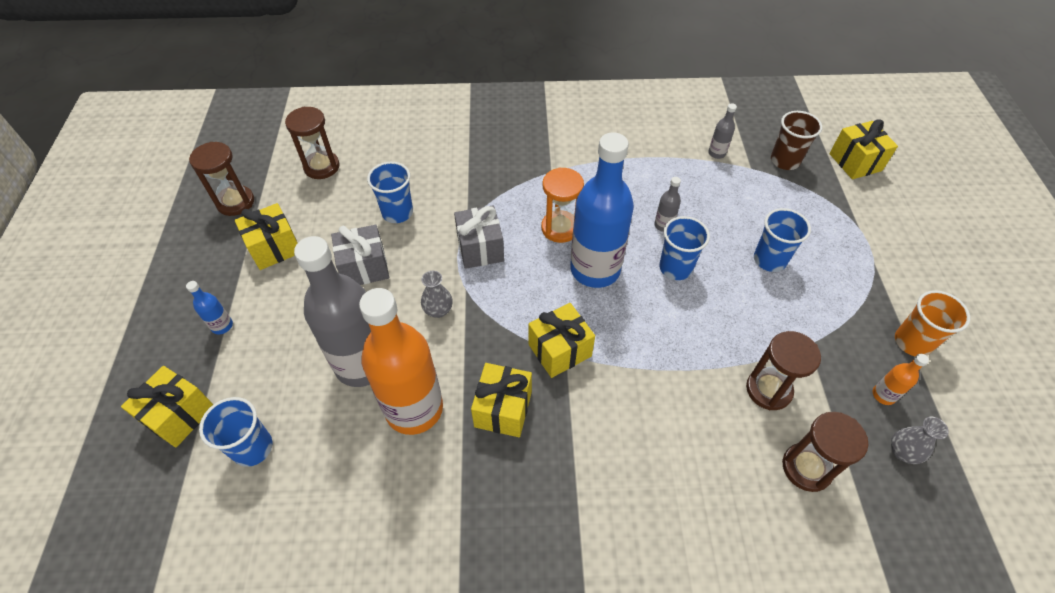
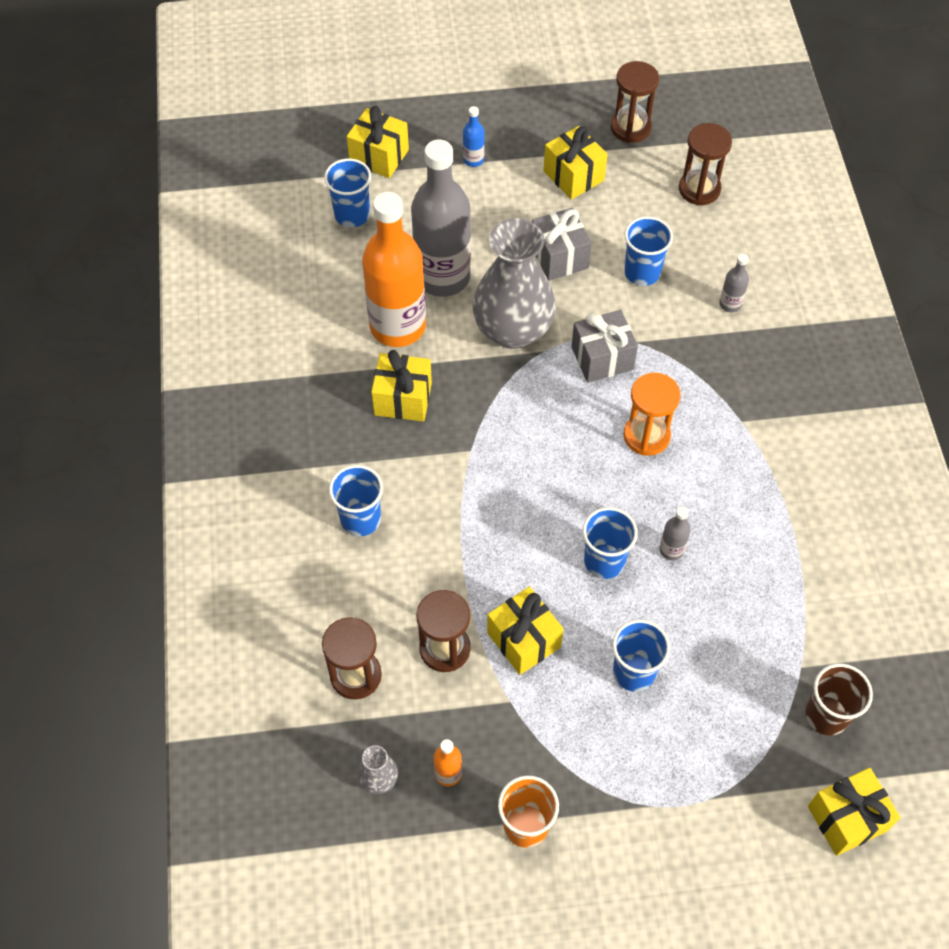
camera: 85 degrees right, 5 degrees up
(438, 310) = (513, 330): grey vase -> grey vase, size x2.44
(559, 350) = (475, 444): yellow gift -> yellow gift (523, 640)
(595, 269) = (589, 474): blue bottle -> none
(639, 456) = (360, 519): none -> blue cup
(716, 153) = (821, 623): grey bottle -> grey bottle (730, 304)

